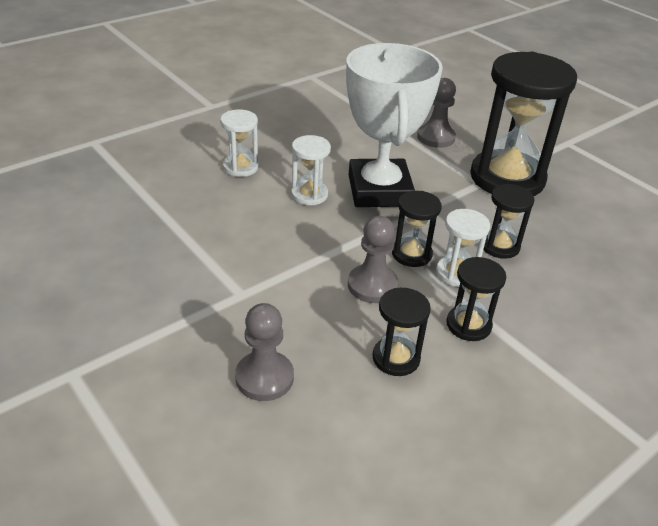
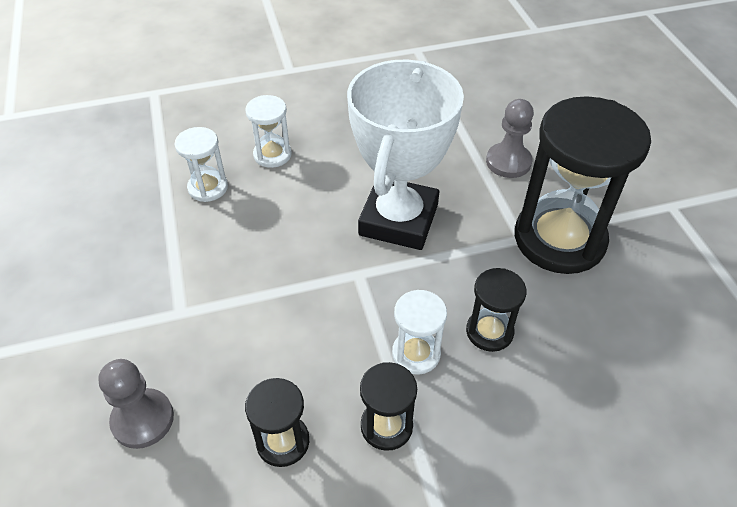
camera: 25 degrees right, 10 degrees up
(309, 195) = (320, 207): white hourglass -> white hourglass (208, 188)
(372, 285) = (315, 342): grey pawn -> none
(411, 254) = (382, 313): black hourglass -> none

